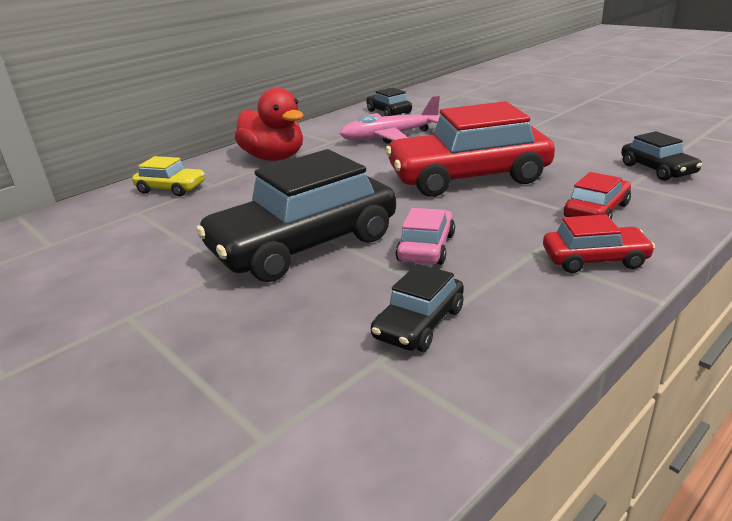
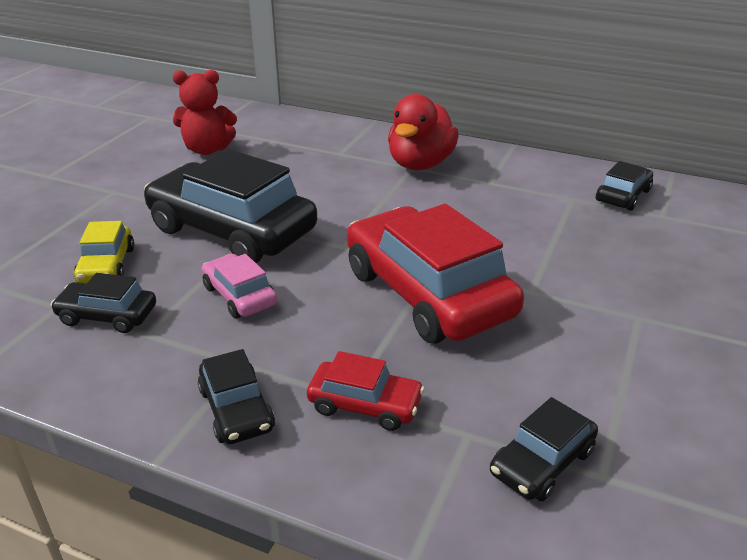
camera: 65 degrees right, 5 degrees up
(104, 248) = (207, 149): none -> red teddy bear
(171, 188) = (323, 138): yellow car -> yellow car (107, 265)
(390, 137) = (529, 215): pink plane -> none
(426, 247) = (239, 296): pink car -> pink car turned 120 degrees counterclockwise
(594, 259) = (236, 409): red car -> black car

